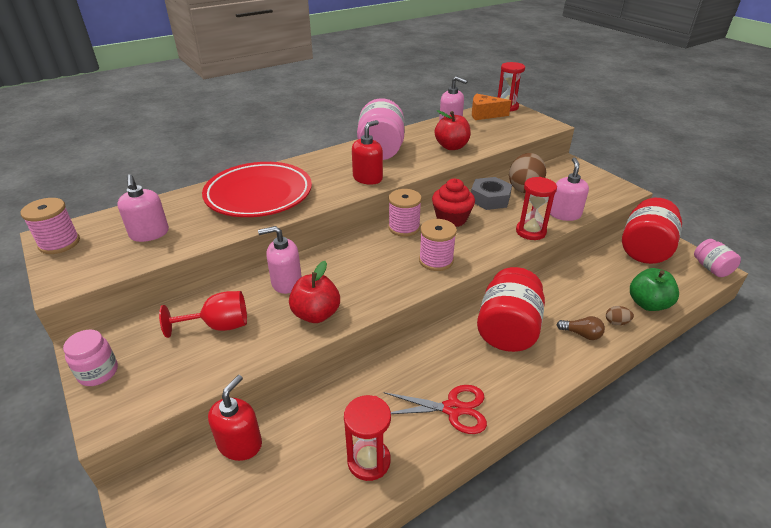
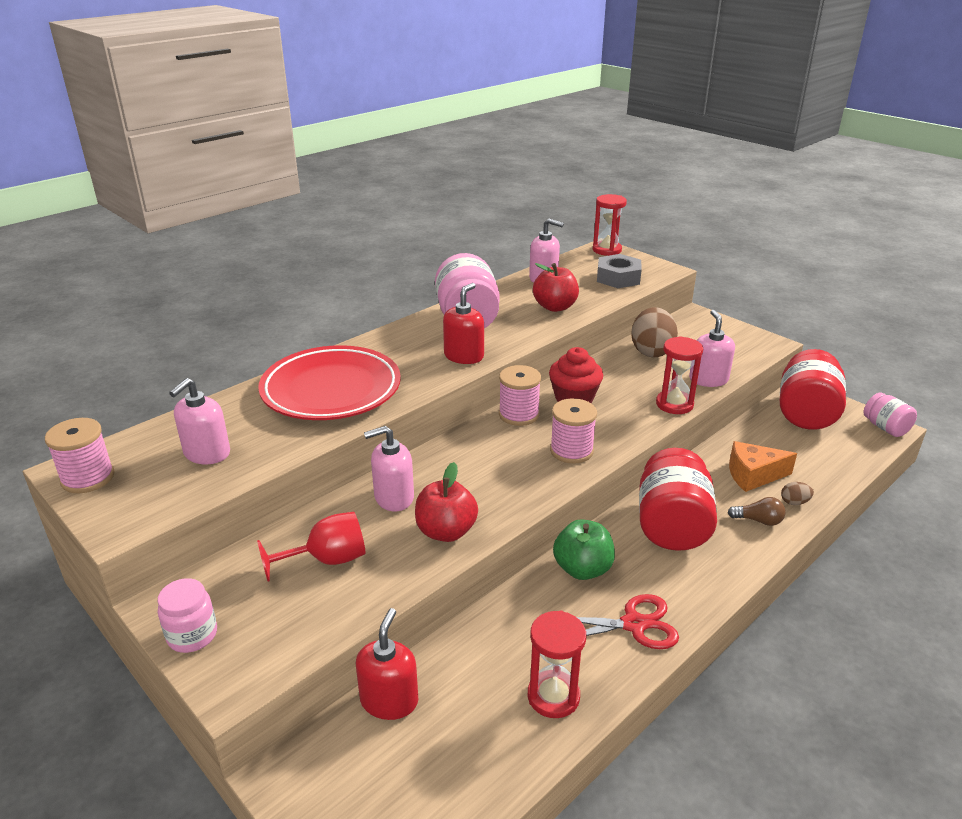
camera: 10 degrees left, 5 degrees down
(149, 234) = (207, 453): pink soap dispenser -> pink soap dispenser turned 60 degrees clockwise
(484, 114) = (582, 262): orange cheese -> orange cheese (753, 475)
(490, 199) = (613, 368): grey nut -> grey nut (618, 278)
(648, 304) = (824, 477): green apple -> green apple (582, 569)

